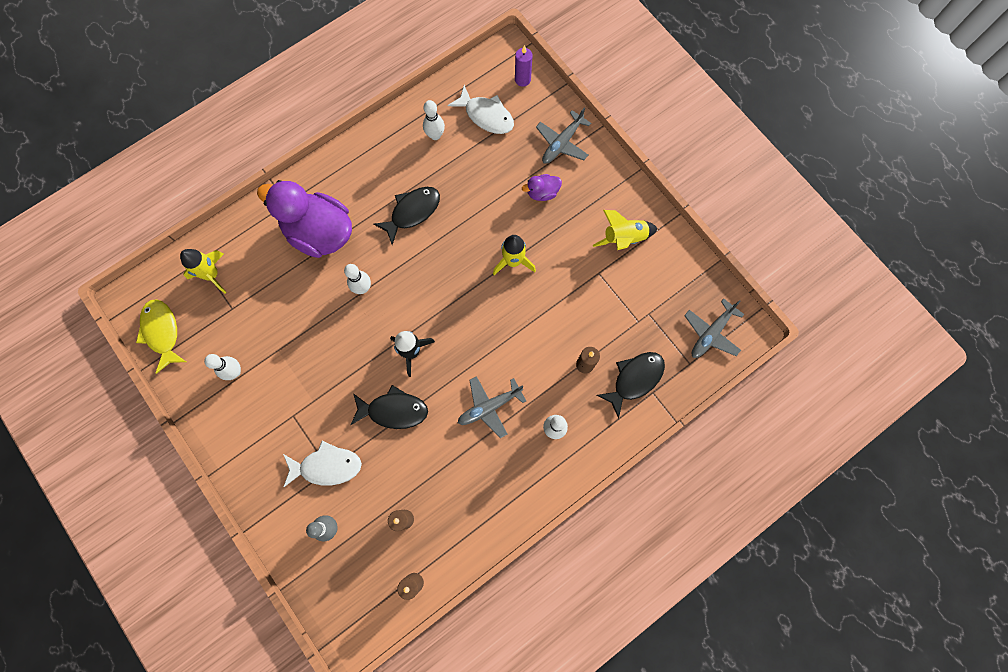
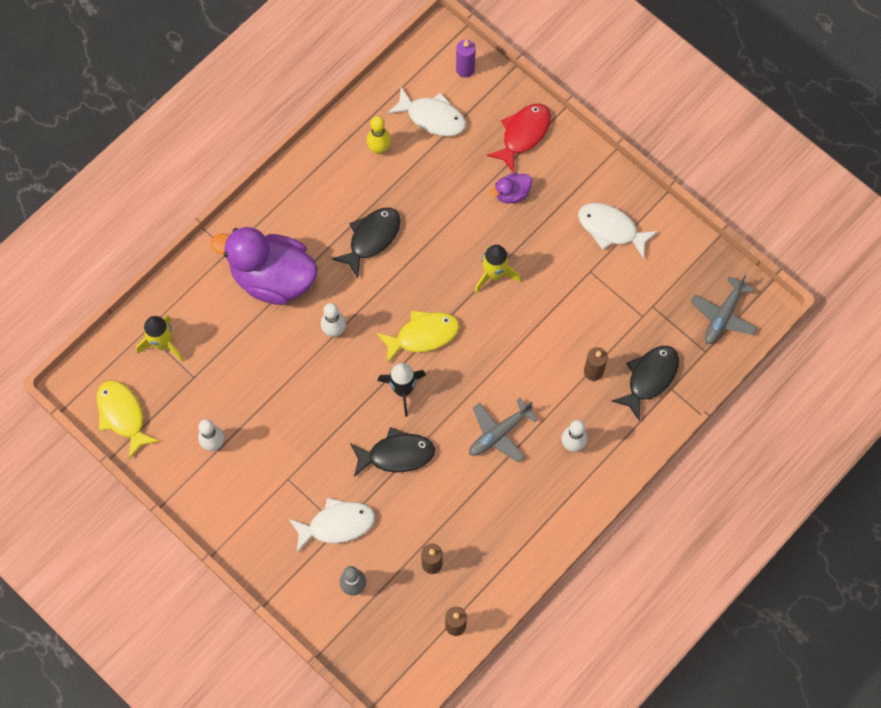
camera: 10 degrees left, 5 degrees down
(435, 135) = (379, 149): white bowling pin -> yellow bowling pin
(439, 305) = (423, 335): none -> yellow fish
(562, 143) = (523, 134): grey plane -> red fish
(624, 238) = (611, 229): yellow rocket -> white fish

